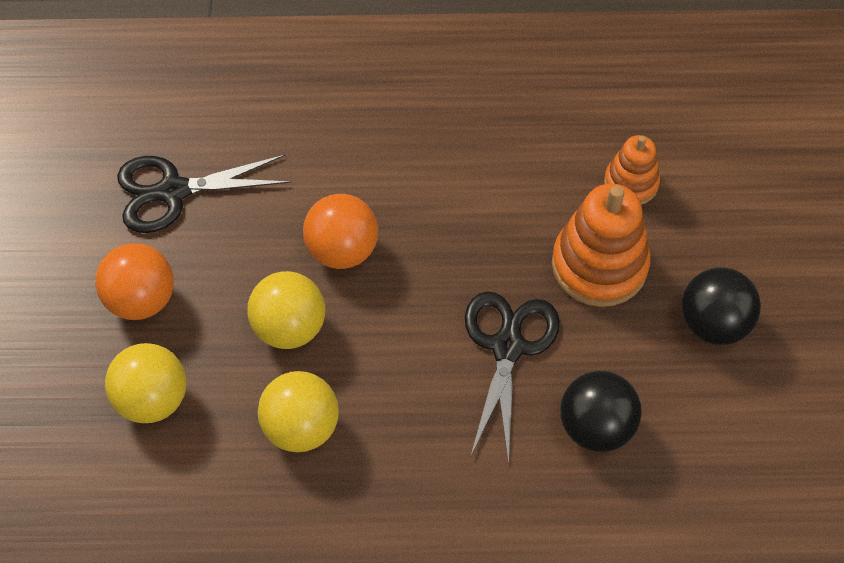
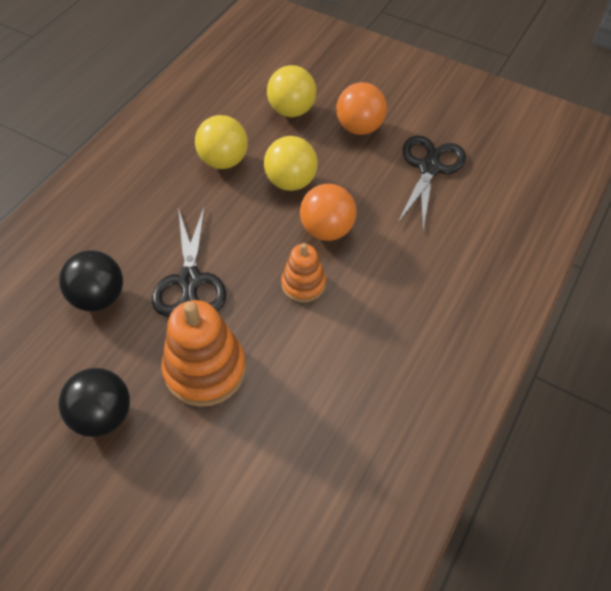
camera: 120 degrees right, 5 degrees down
(507, 347) = (190, 280): black scissors -> black scissors turned 45 degrees clockwise
(631, 183) = (256, 437): orange stacking toy -> orange stacking toy (303, 284)

